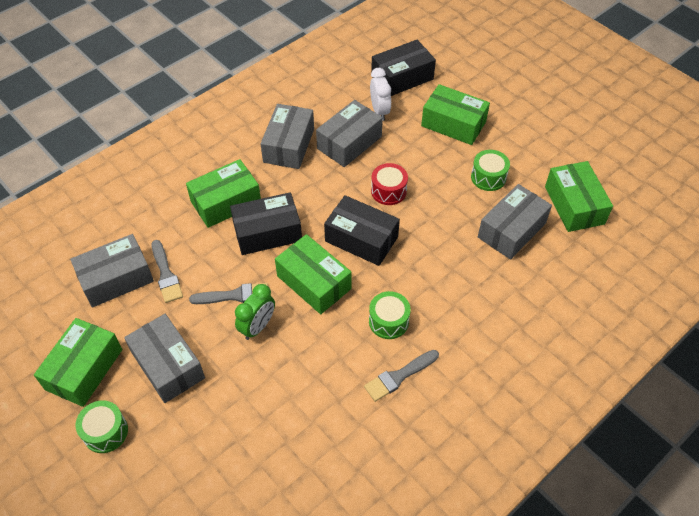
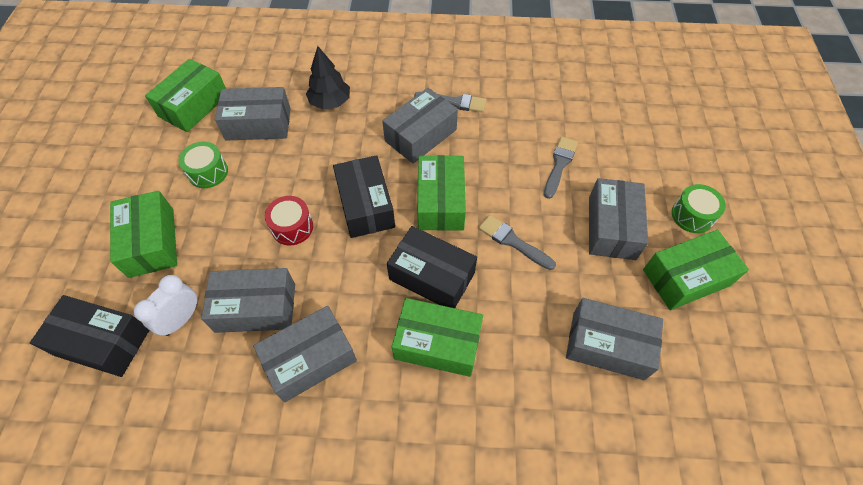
camera: 135 degrees left, 5 degrees up
(166, 274) = (557, 310): grey brush -> grey brush (559, 164)
(257, 327) = (517, 203): green clock -> none
(388, 321) = (420, 135): green drum -> grey box
(491, 289) = (330, 102): none -> black tree

